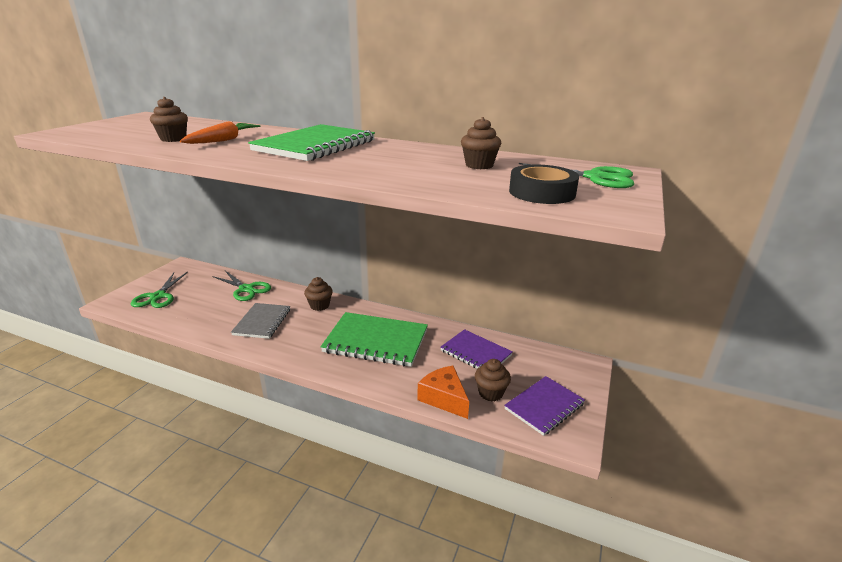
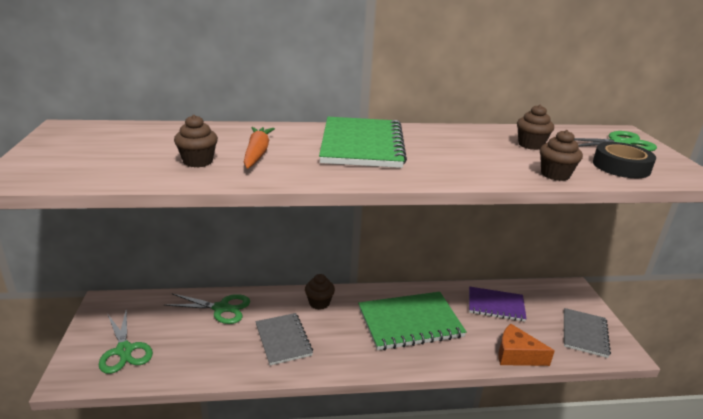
camera: 30 degrees left, 0 degrees up
(490, 393) = (541, 337): brown cupcake -> brown cupcake (555, 175)
(544, 406) = (584, 334): purple notebook -> grey notebook

